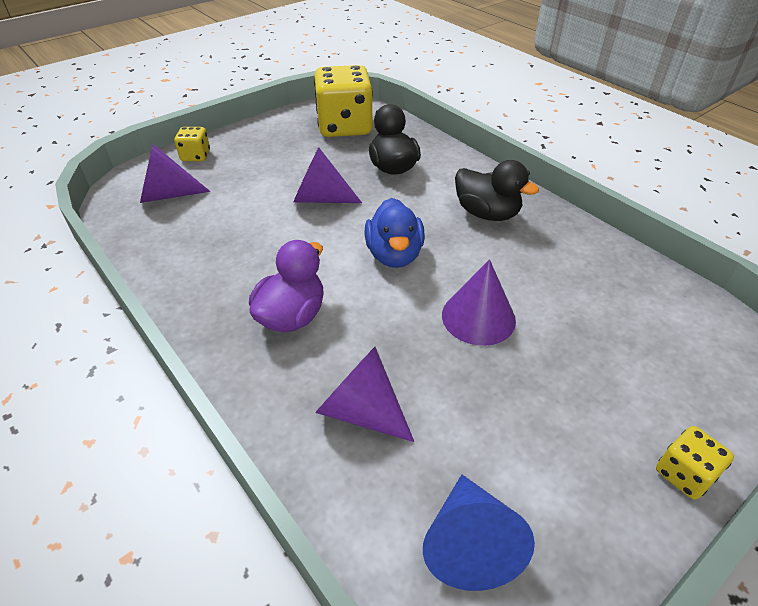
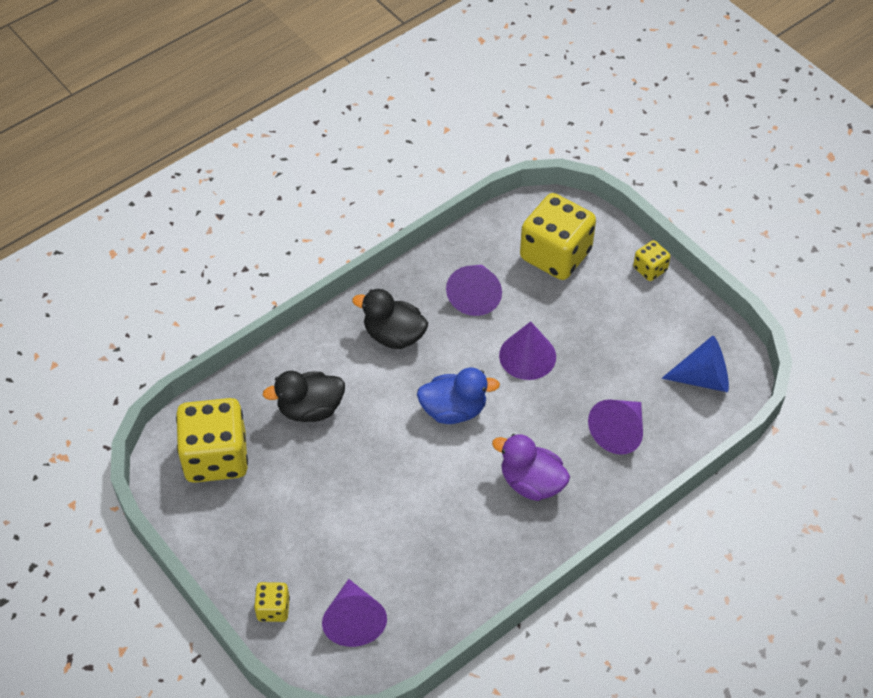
camera: 90 degrees left, 10 degrees up
(320, 198) = (365, 473): purple cone -> purple cone (475, 296)
(487, 213) = (394, 335): black duck -> black duck turned 105 degrees counterclockwise
(658, 351) = (555, 255): none -> yellow dice

